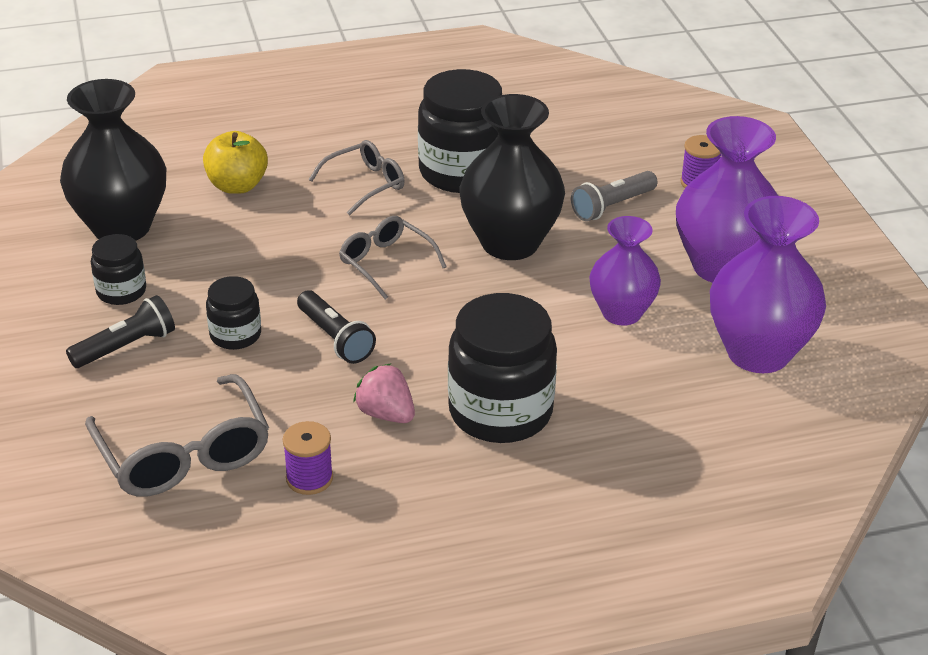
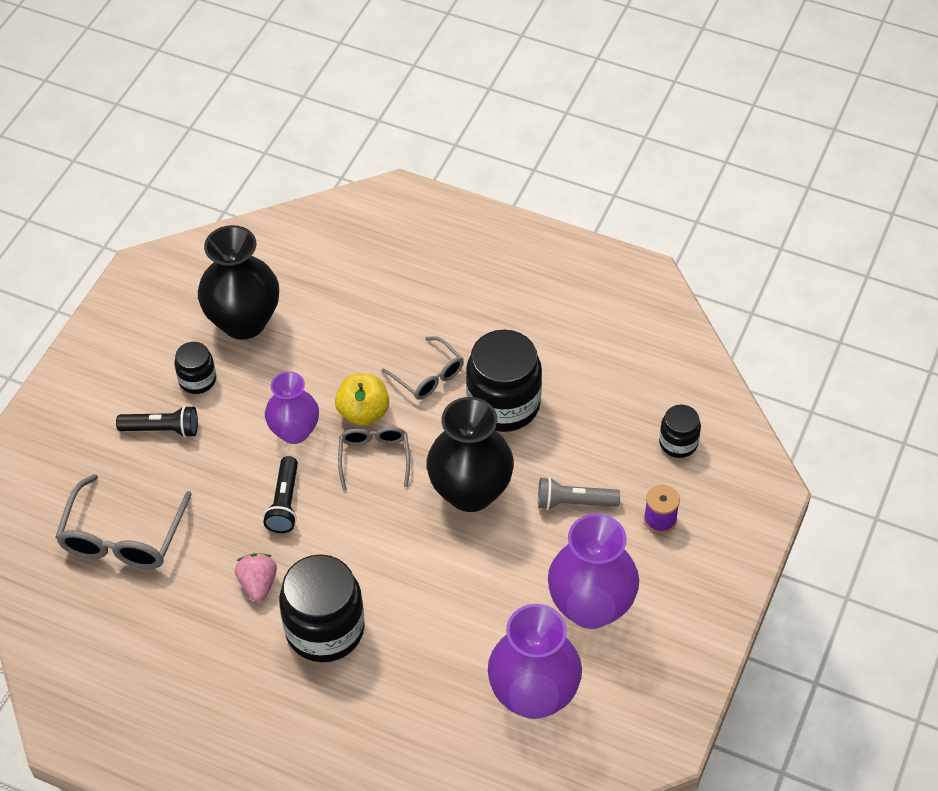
camera: 40 degrees right, 15 degrees up
(235, 335) = (230, 461): black jar -> black jar (678, 443)
(237, 186) = (345, 326): yellow apple -> yellow apple (363, 412)
(309, 478) = (172, 603): purple spool -> none
(365, 184) = (428, 376): grey glasses -> grey glasses turned 45 degrees clockwise
(621, 313) = (480, 601): purple vase -> purple vase (294, 431)

